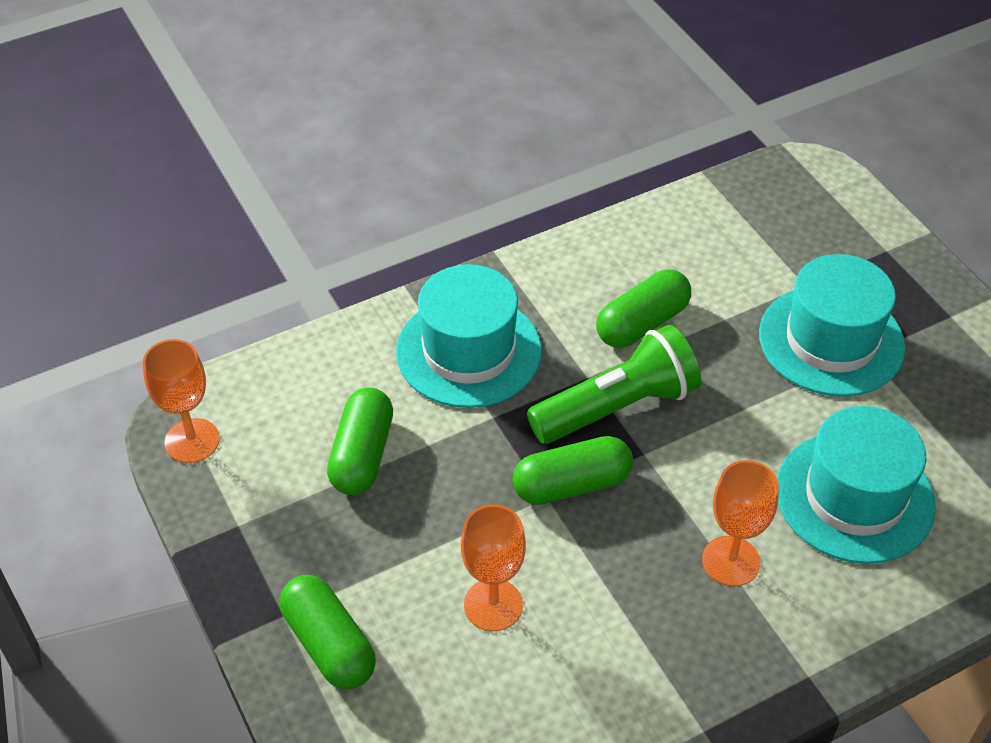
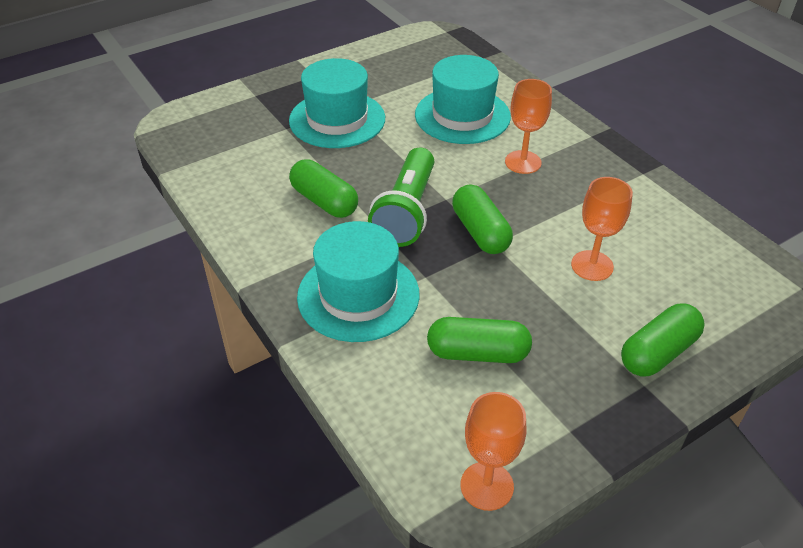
camera: 95 degrees left, 5 degrees down
(617, 407) = (406, 212): green flashlight -> green flashlight turned 135 degrees counterclockwise

